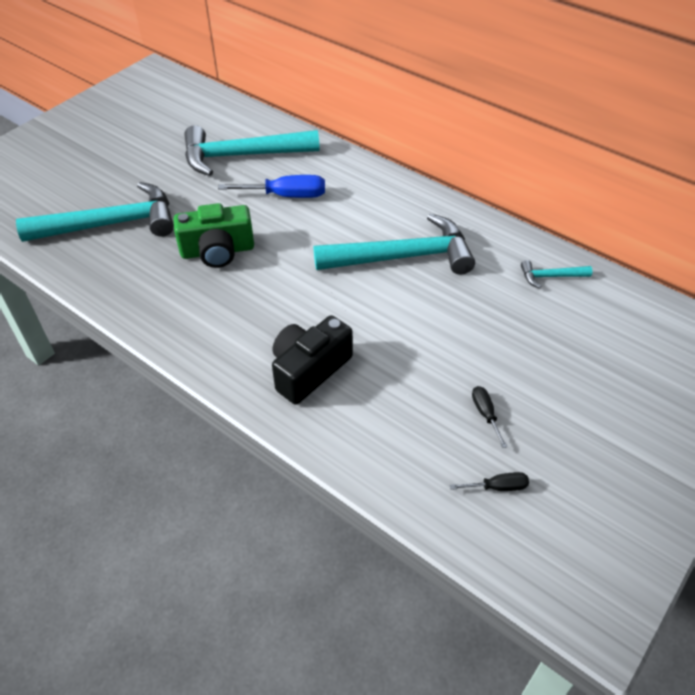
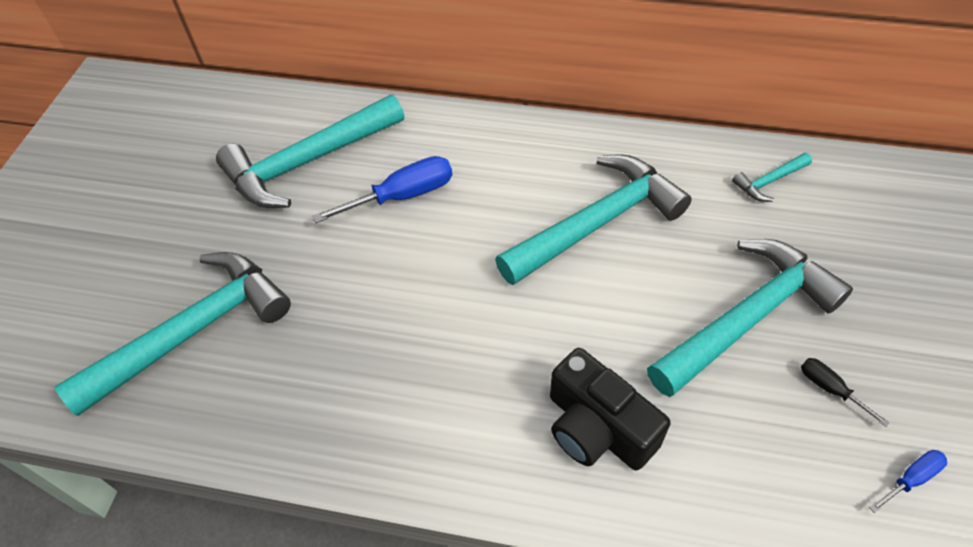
camera: 25 degrees left, 5 degrees up
(217, 251) = (367, 310): green camera -> none
(309, 370) = (597, 428): black camera -> black camera turned 60 degrees counterclockwise
(462, 350) = (747, 317): none -> turquoise hammer
(498, 487) = (911, 479): black screwdriver -> blue screwdriver

